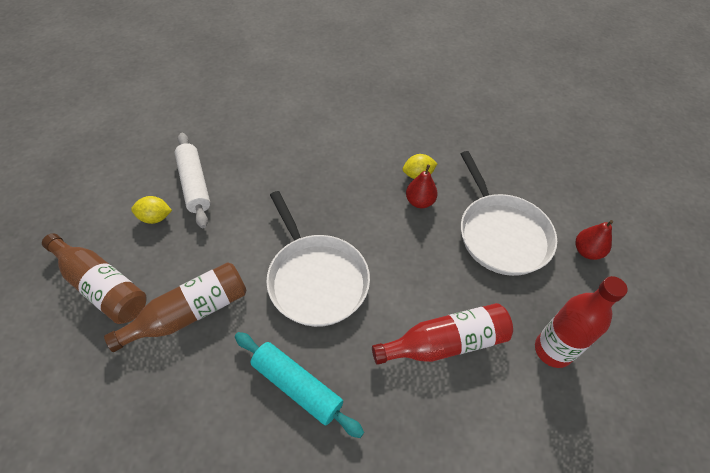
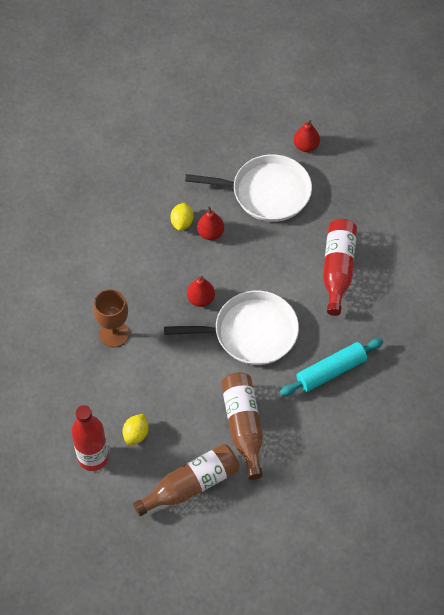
camera: 65 degrees left, 5 degrees up
(194, 184) = (111, 396): white rolling pin -> none
(265, 164) = (114, 334): none -> brown goblet
(336, 219) = (200, 299): none -> red pear
(553, 350) = (369, 209): red bottle -> red bottle (93, 457)

